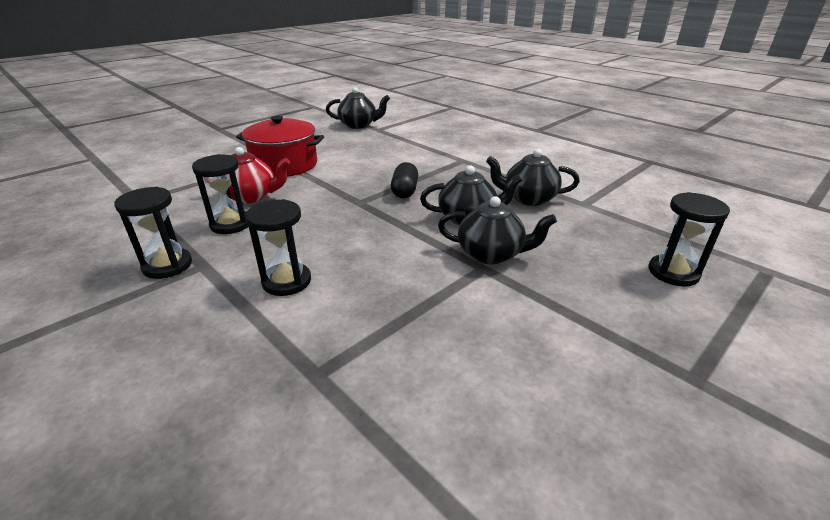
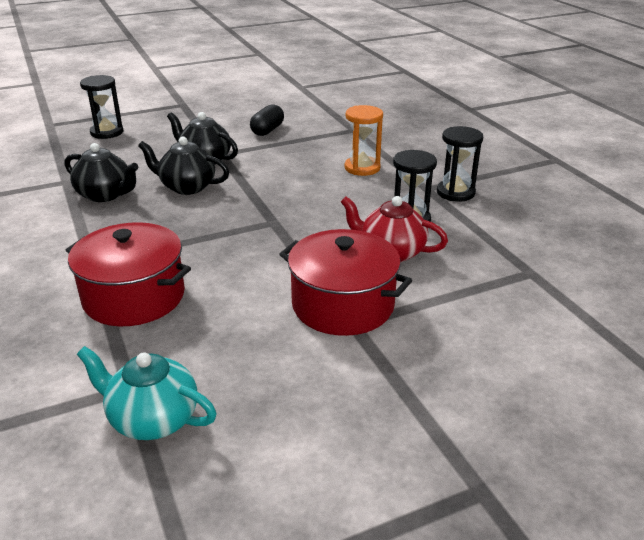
camera: 160 degrees left, 0 degrees up
(286, 281) = (362, 168): black hourglass -> orange hourglass
(358, 125) = (153, 419): black teapot -> turquoise teapot
(404, 191) = (215, 226): black capsule -> black capsule (267, 130)
(414, 151) = (134, 297): none -> red pot

